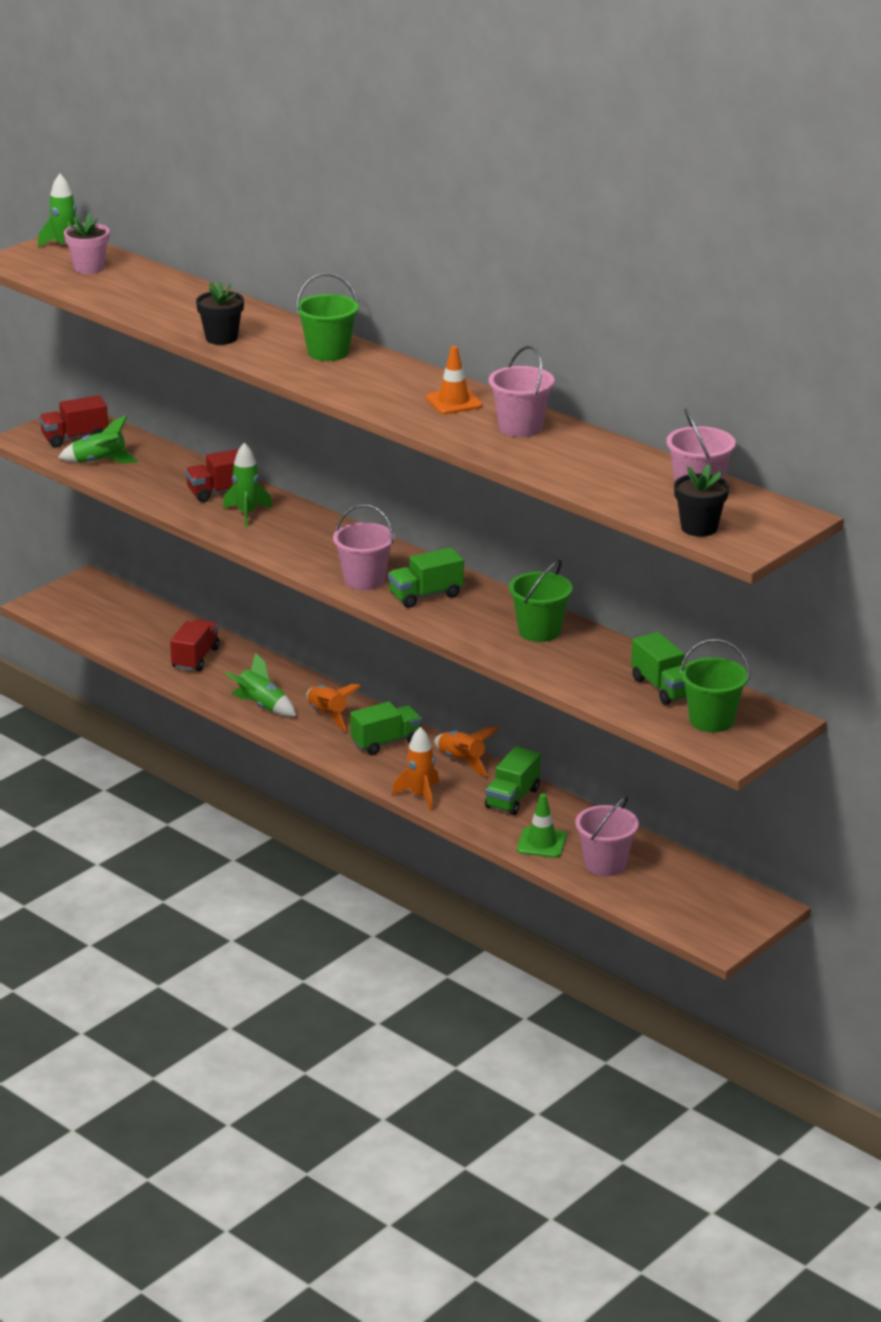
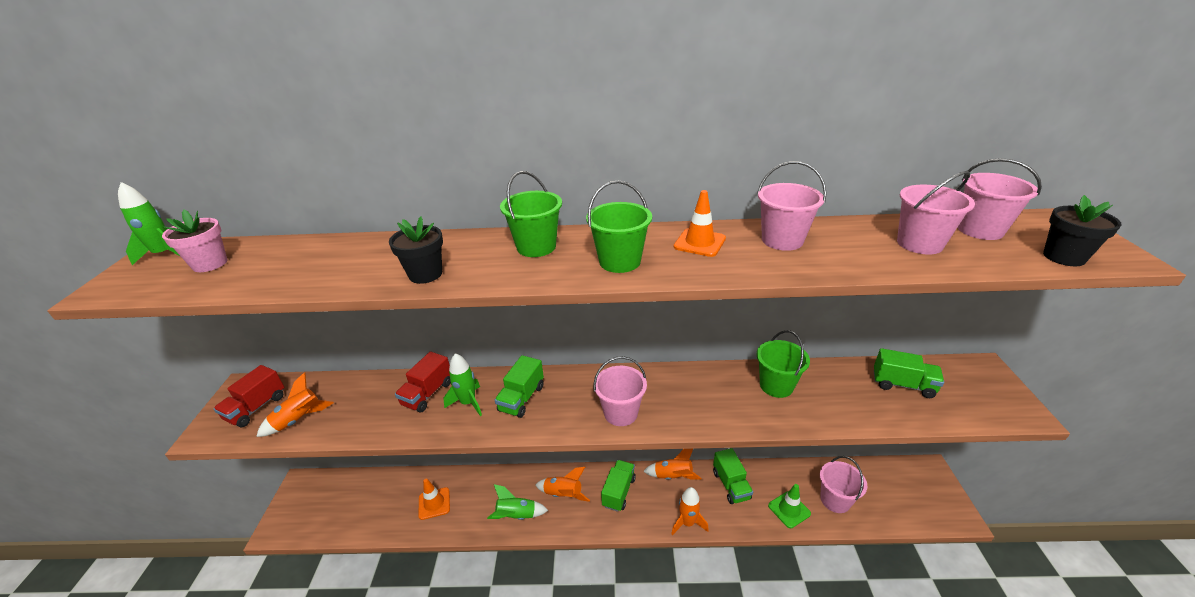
camera: 40 degrees left, 5 degrees up
(99, 462) = (298, 420): green rocket -> orange rocket
(195, 658) = (434, 503): red truck -> orange traffic cone
(426, 595) = (674, 400): green truck -> green truck (521, 398)
(618, 475) = (919, 244): none -> pink bucket
(711, 720) = (966, 393): green bucket -> green bucket (619, 261)

